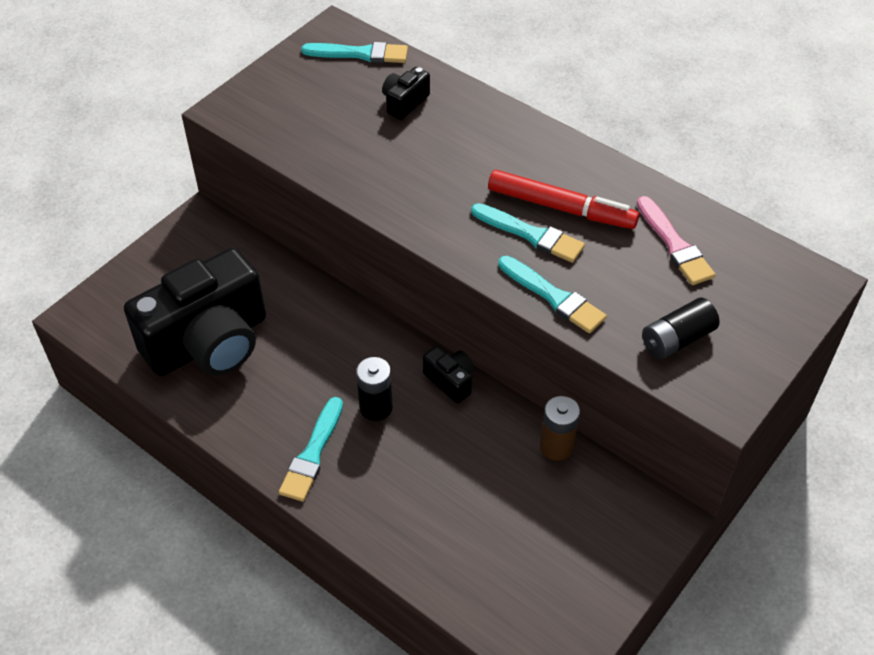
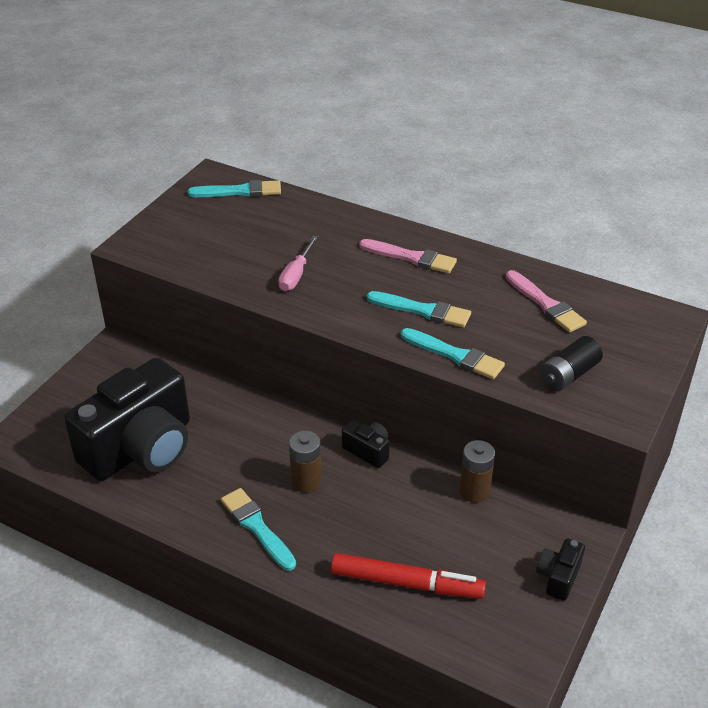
camera: 10 degrees left, 10 degrees down
(312, 453) = (257, 527): turquoise brush -> turquoise brush turned 135 degrees clockwise
(376, 407) = (306, 481): black battery -> brown battery
(400, 170) = (296, 274): none -> pink screwdriver
(404, 102) = (287, 223): black camera -> black camera (558, 577)
(534, 164) = (411, 257): none -> pink brush
(561, 208) = (443, 287): red marker -> red marker (406, 583)

